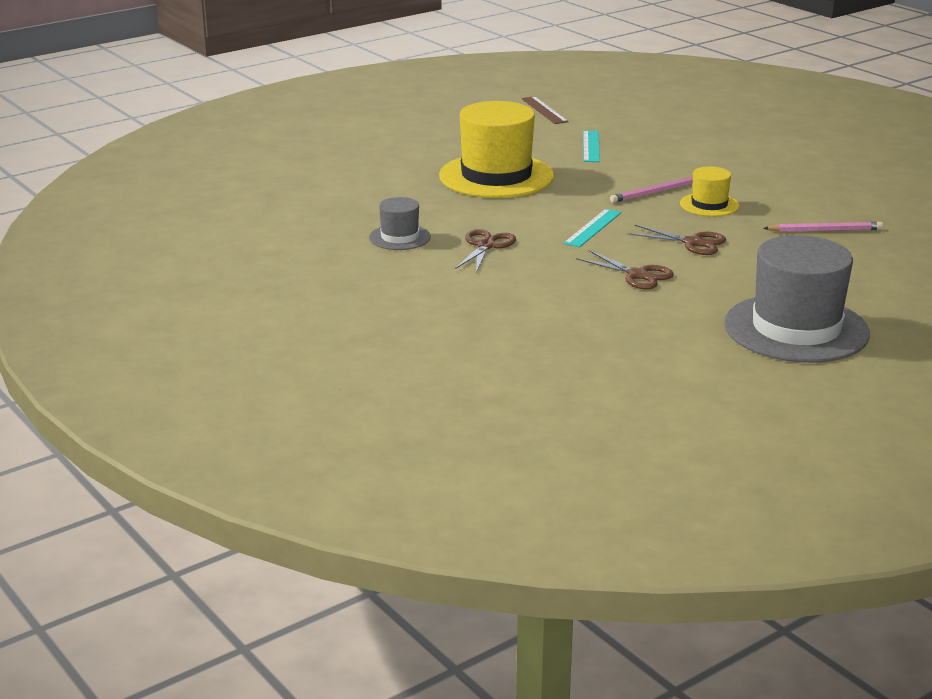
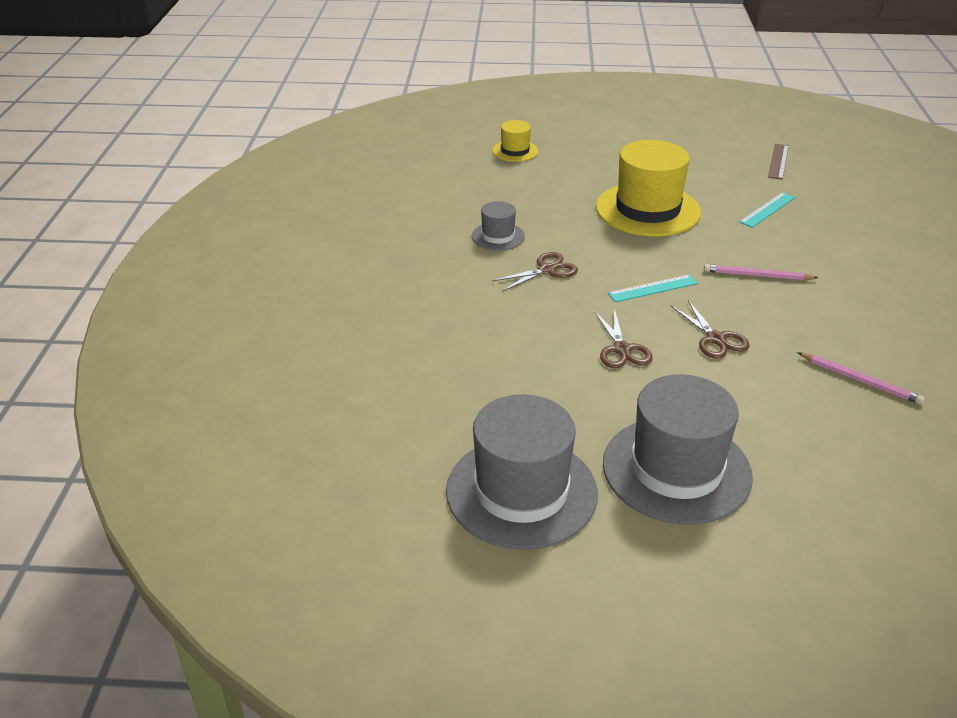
camera: 40 degrees right, 10 degrees up
(709, 205) = (787, 307): yellow hat -> yellow hat (515, 151)
(717, 388) = (521, 492): none -> grey hat

